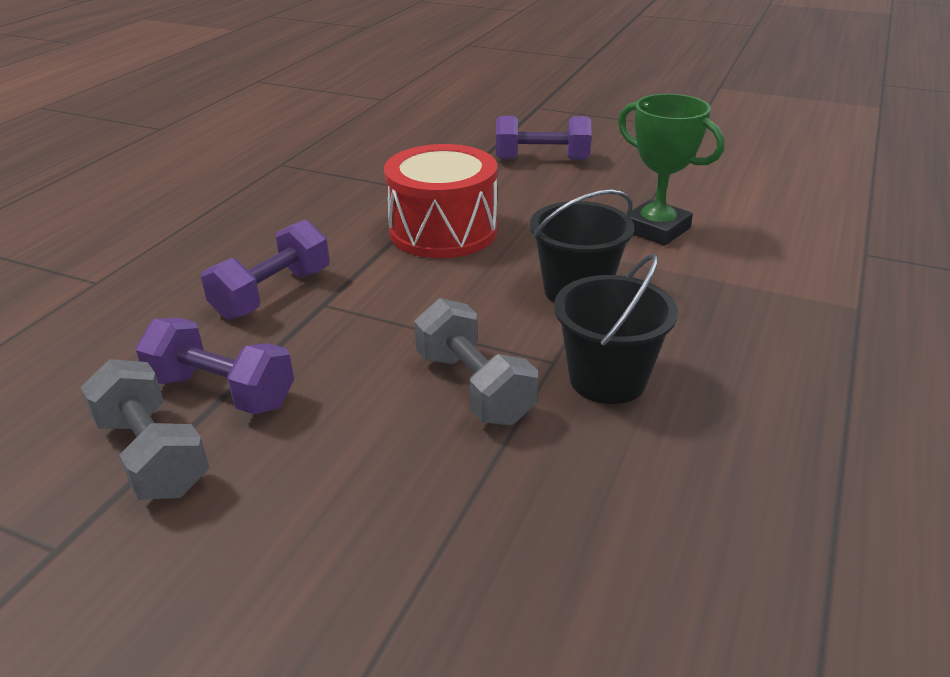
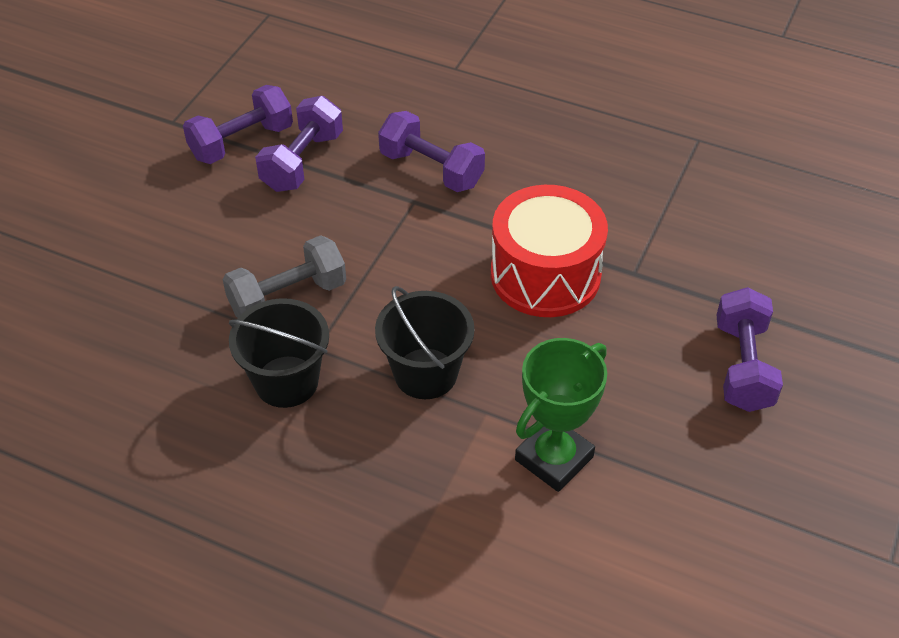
camera: 90 degrees right, 15 degrees up
(153, 455) = (242, 142): grey dumbbell -> purple dumbbell

